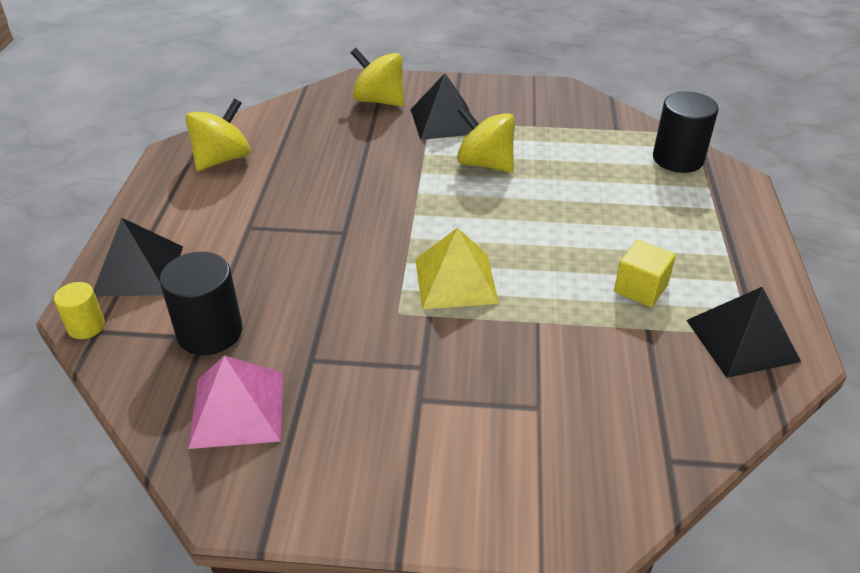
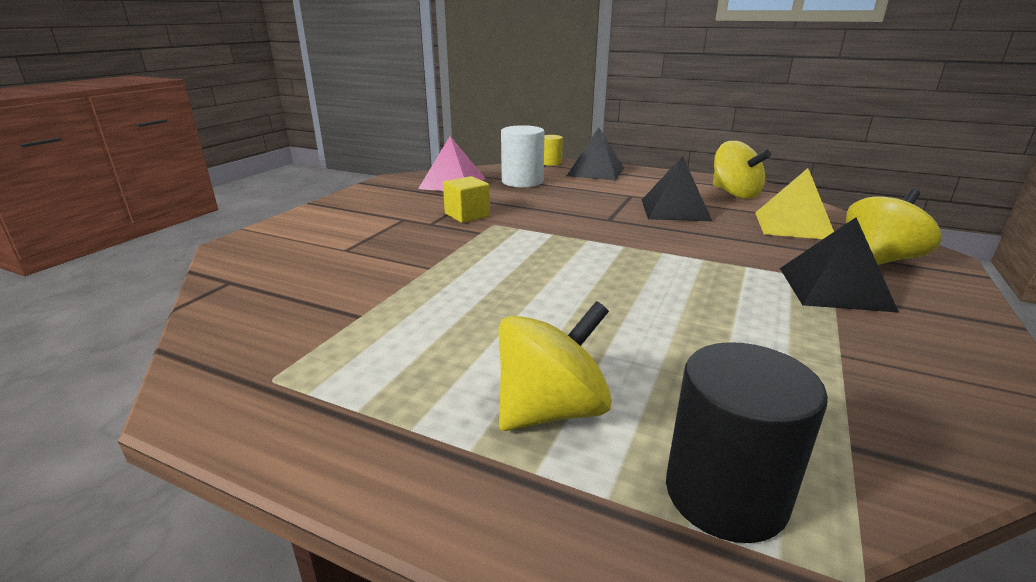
camera: 110 degrees right, 15 degrees down
(210, 332) = (522, 182): black cylinder -> white cylinder
(455, 280) = (513, 246): yellow pyramid -> yellow pyramid (793, 225)
(485, 163) = (719, 294): yellow spinning top -> yellow spinning top (551, 410)
(640, 288) = (417, 330): yellow cube -> yellow cube (467, 215)
(742, 340) = (270, 368): black pyramid -> black pyramid (675, 210)

